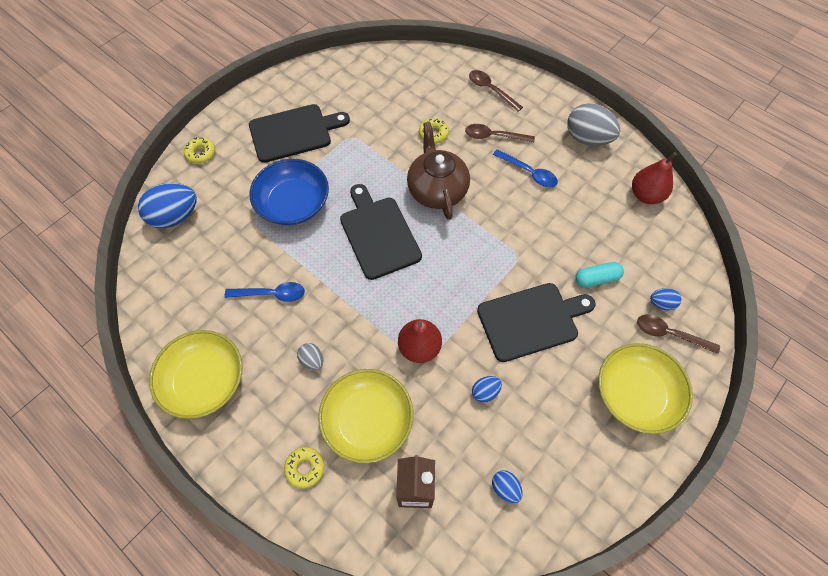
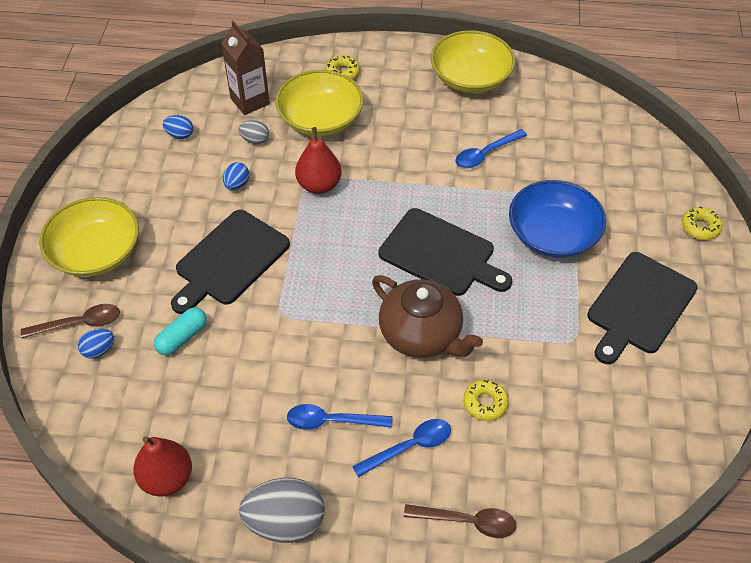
camera: 145 degrees right, 10 degrees down
(175, 216) = (643, 162): blue egg -> none
(312, 360) = (401, 130): grey egg -> grey egg (255, 140)
(493, 136) = (410, 447): brown spoon -> blue spoon

